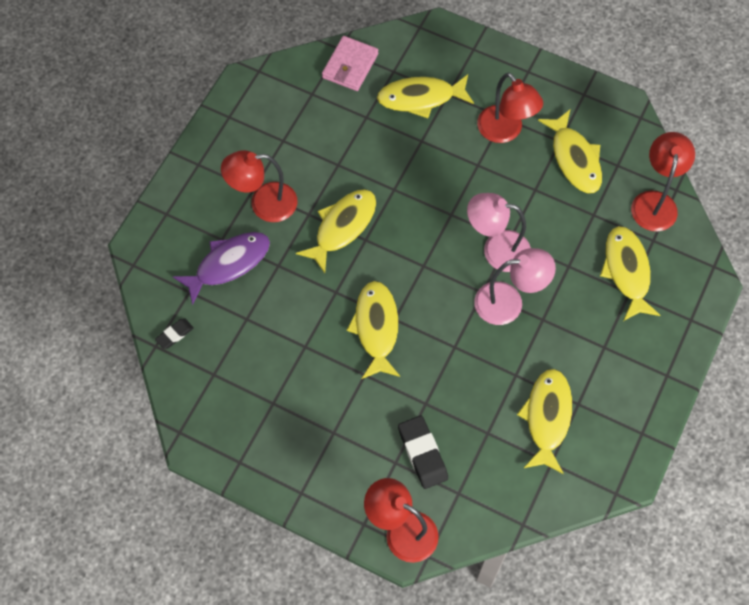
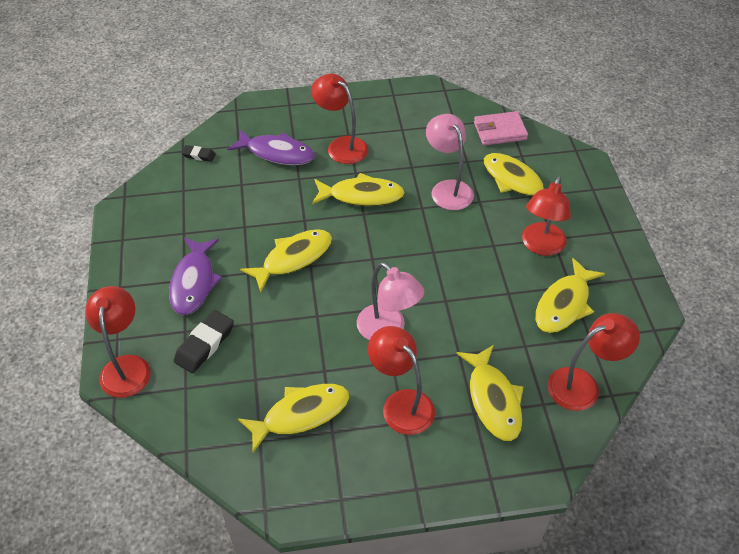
camera: 55 degrees right, 15 degrees down
(343, 425) = (194, 282): none -> purple fish
(496, 249) = (429, 296): pink lamp -> pink lamp (447, 189)
(586, 338) = (401, 404): none -> red lamp
(627, 271) = (493, 400): yellow fish -> yellow fish turned 120 degrees clockwise

